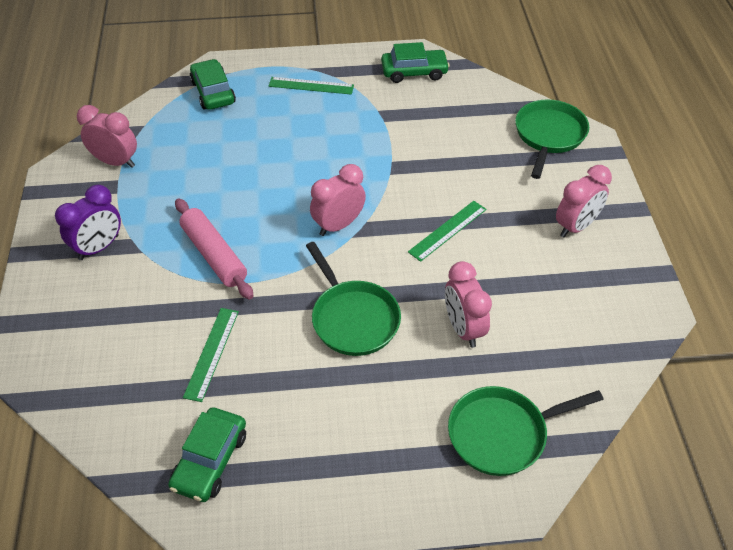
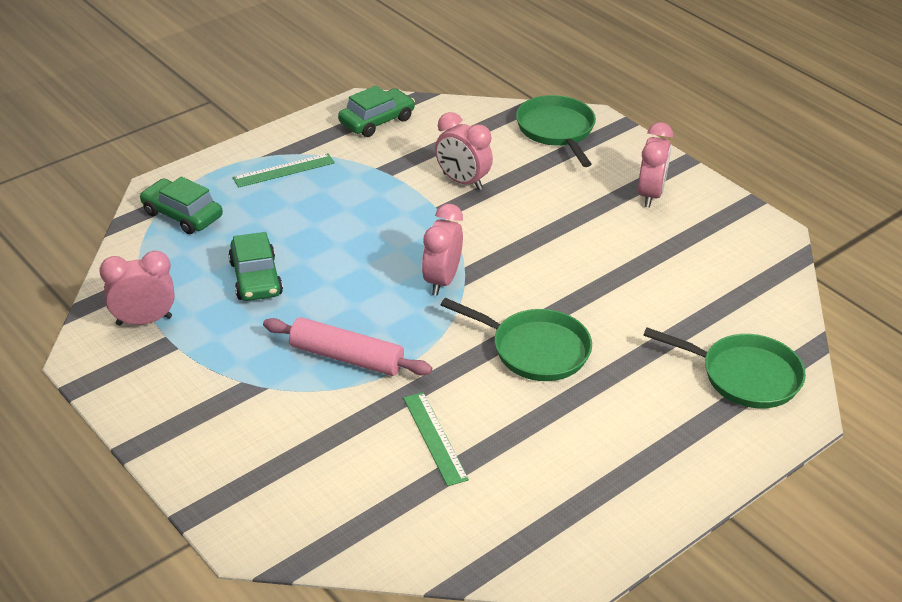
camera: 35 degrees left, 10 degrees down
(99, 247) = (215, 404): purple clock -> none
(210, 460) = (526, 520): green car -> green car (256, 278)
(448, 230) = (546, 243): green ruler -> none
(463, 328) = (637, 314): pink clock -> pink clock (462, 181)
(502, 433) = (744, 376): green pan -> green pan turned 105 degrees counterclockwise

